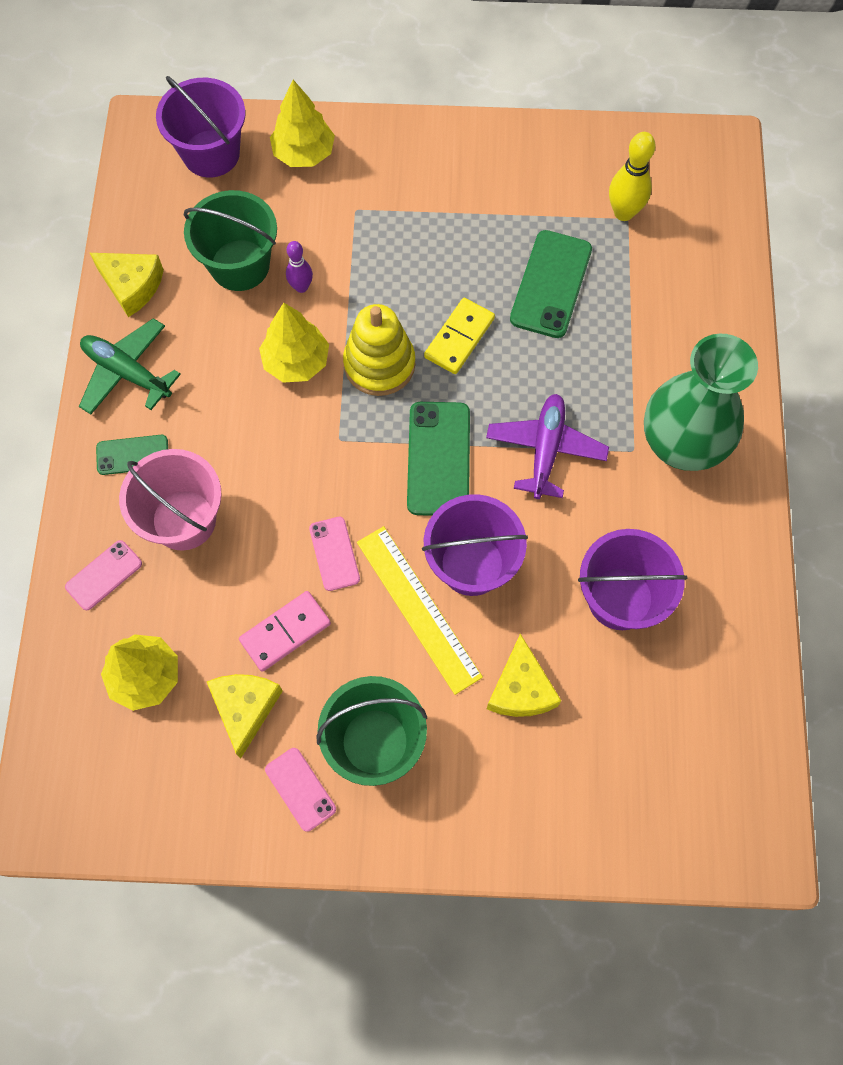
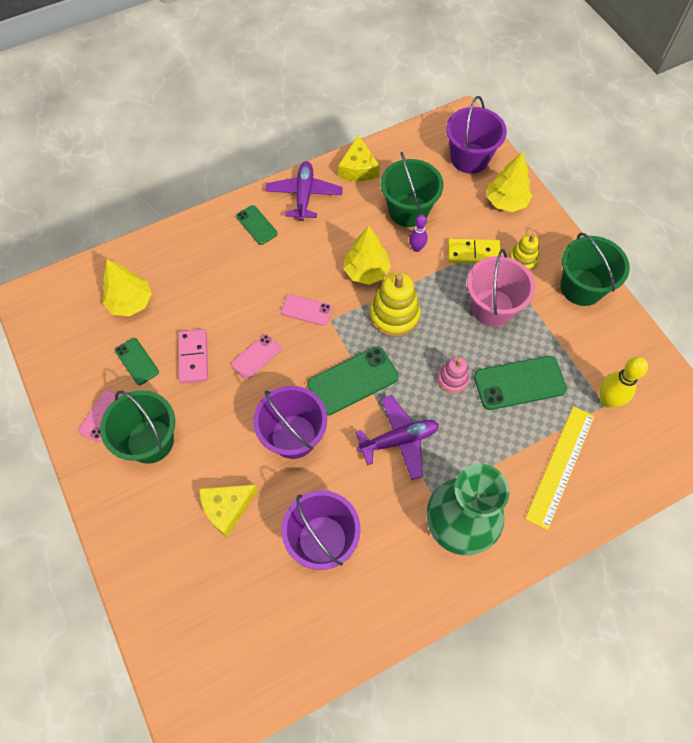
camera: 60 degrees right, 5 degrees down
(104, 575) = (178, 251): pink phone -> pink phone (306, 310)
(127, 372) = (304, 195): green plane -> purple plane
(184, 520) = (232, 270): pink bucket -> pink bucket (492, 307)
(245, 708) = (137, 361): yellow cheese -> green phone
(285, 632) = (193, 357): pink domino -> pink domino turned 60 degrees clockwise
(396, 185) = (522, 260): none -> yellow stacking toy
(418, 608) = (247, 421): yellow ruler -> yellow ruler (560, 466)
(459, 338) = (443, 349): yellow domino -> yellow domino (473, 253)
(472, 149) = (581, 287): none -> green bucket
(504, 350) = (452, 379): none -> pink stacking toy

